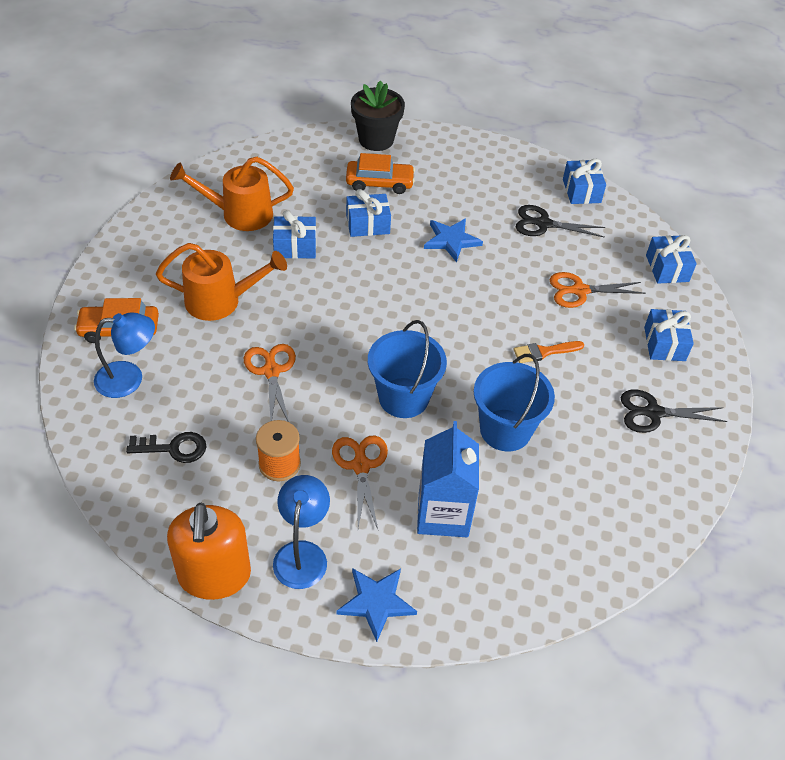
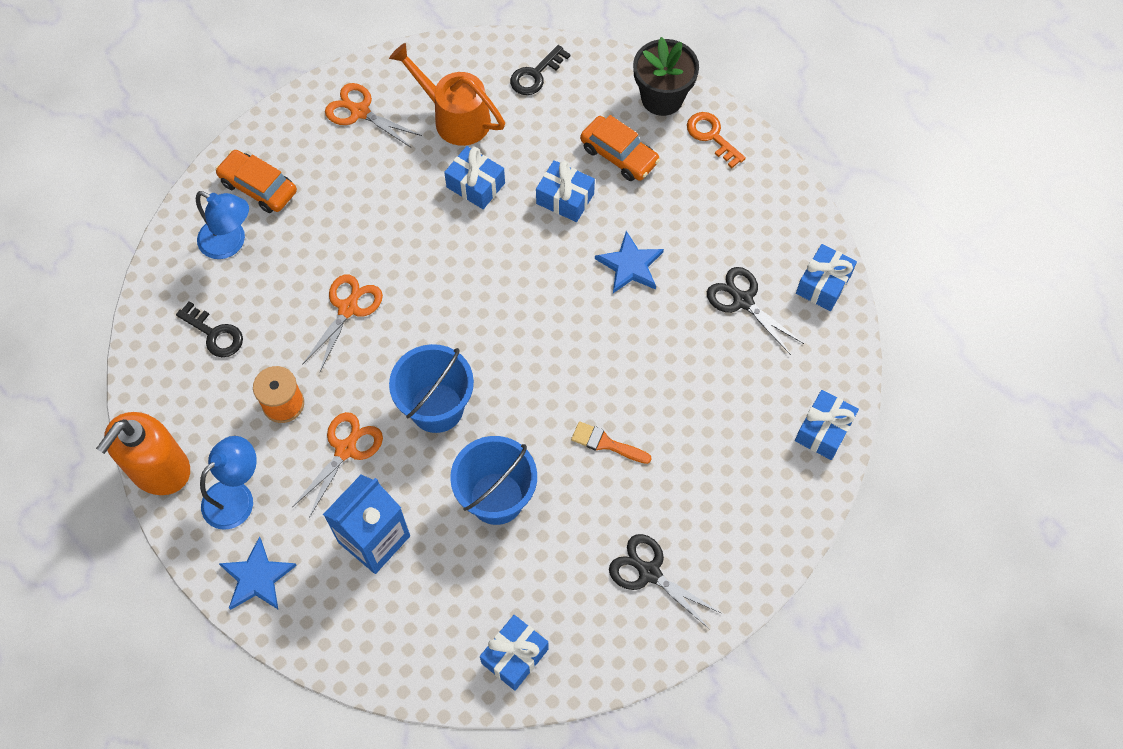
camera: 40 degrees right, 15 degrees up
(221, 301) = (363, 208): orange watering can -> none
(275, 164) = (535, 75): none -> black key
(430, 146) = (711, 136): none -> orange key
(580, 291) = (705, 400): orange scissors -> orange scissors (360, 112)
(664, 344) = (733, 510): blue gift -> blue gift (515, 656)

